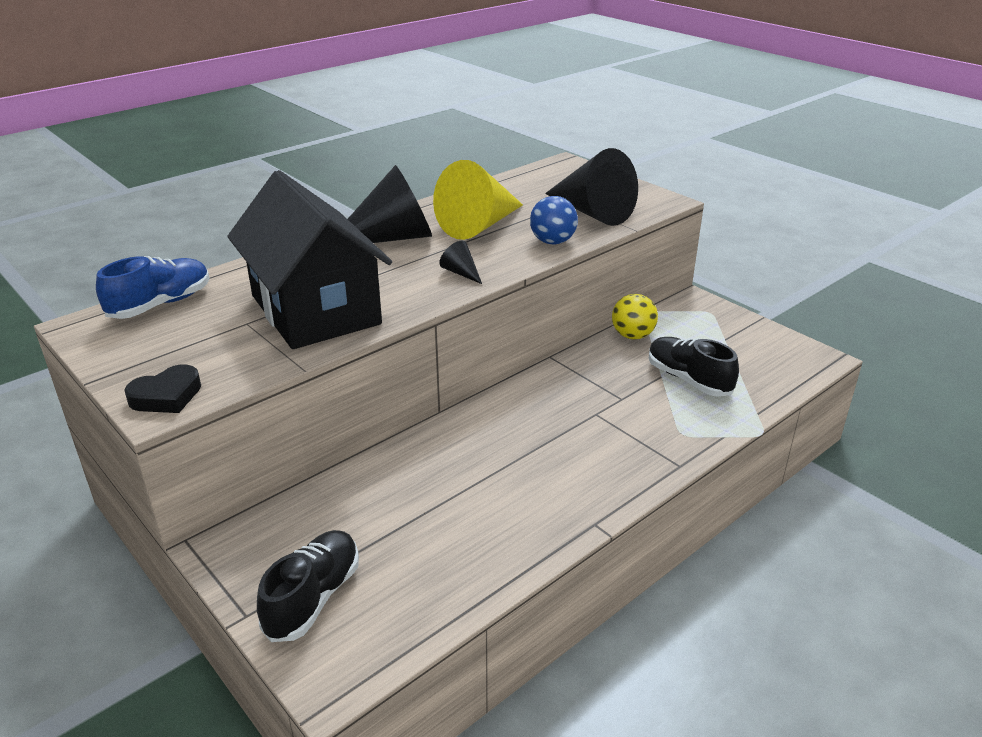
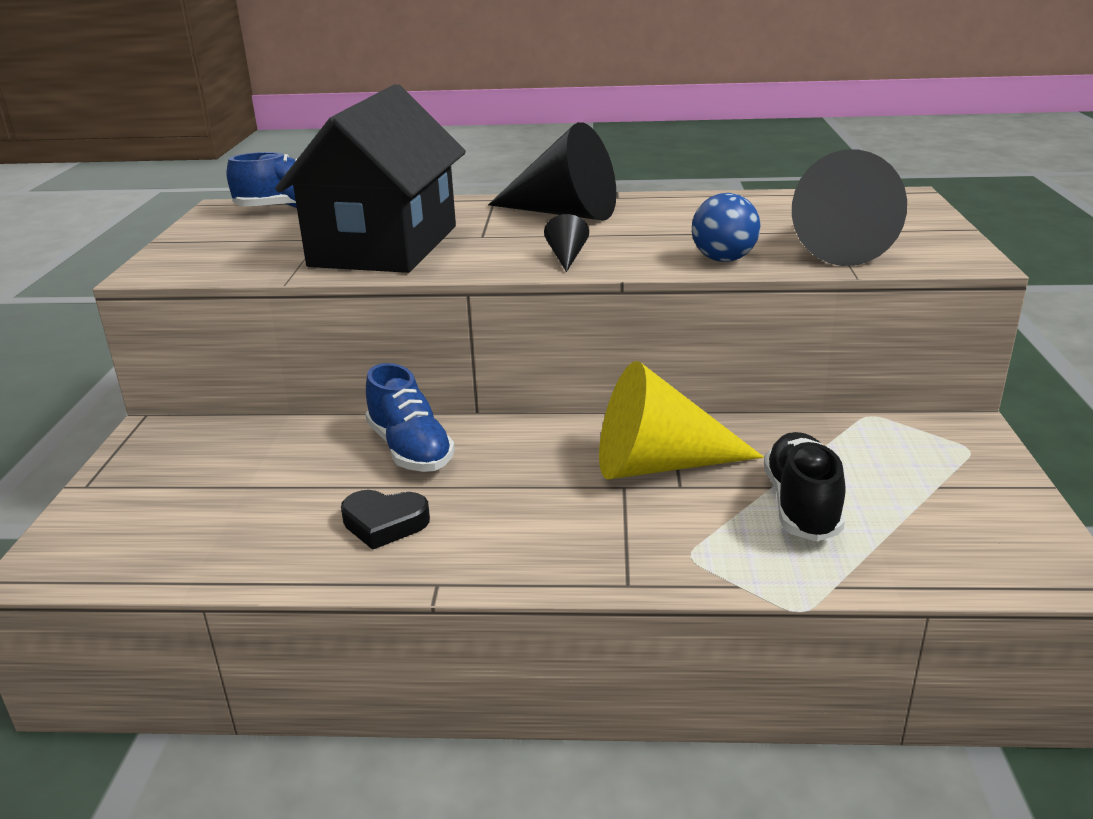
camera: 45 degrees right, 5 degrees down
(167, 396) = (170, 266): black heart -> black heart (384, 523)
(313, 598) = (138, 501): black shoe -> none
(441, 457) = (410, 449): none -> blue shoe
(479, 225) = (674, 225): yellow cone -> yellow cone (659, 465)
(632, 335) = (808, 431): yellow ball -> none

